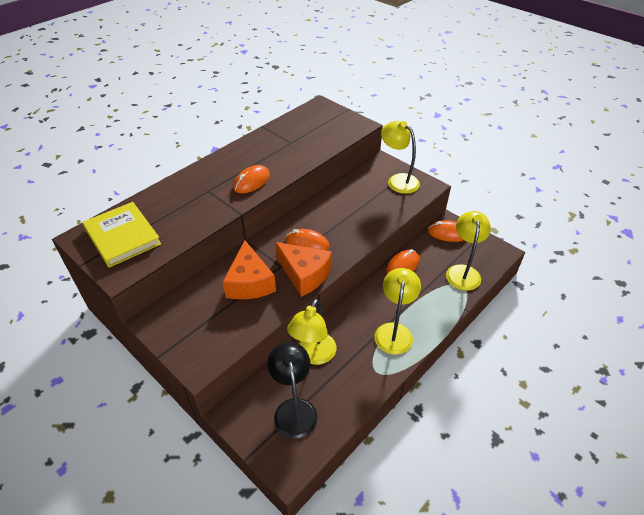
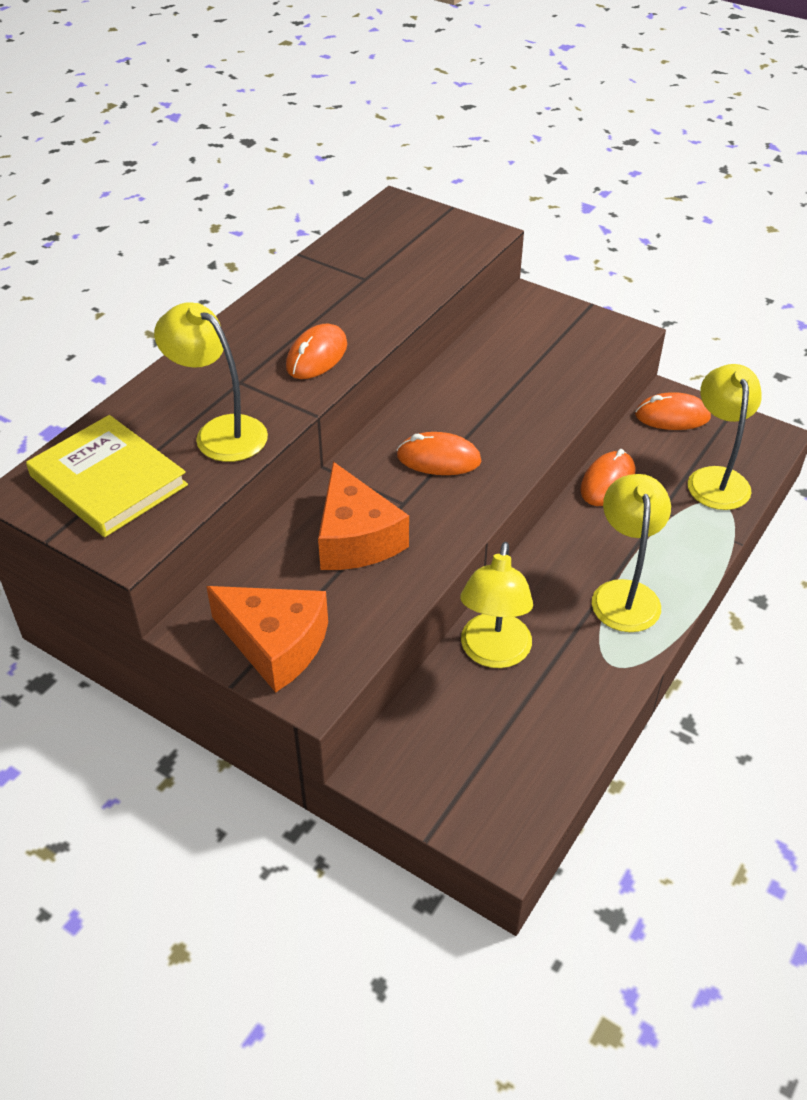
camera: 10 degrees left, 0 degrees up
(294, 409) = (486, 746): black lamp -> none
(304, 274) = (451, 512): orange cheese -> orange cheese (275, 644)
(398, 180) = (569, 329): yellow lamp -> yellow lamp (220, 432)

